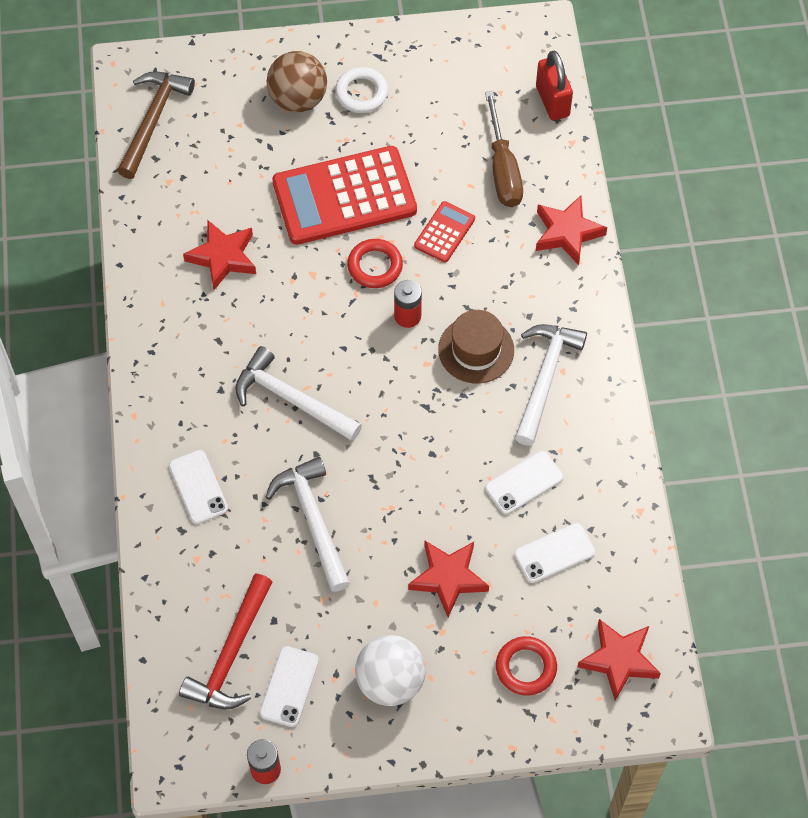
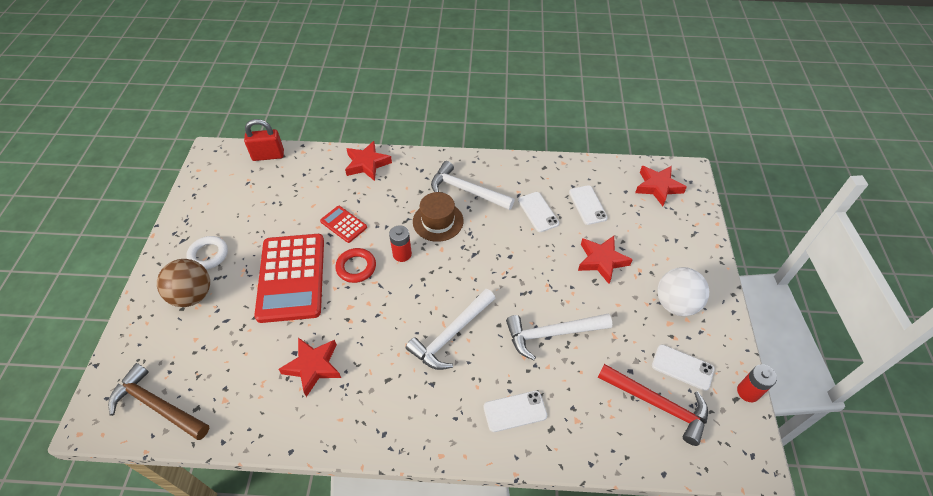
camera: 80 degrees left, 10 degrees down
(503, 168) = (307, 187): brown screwdriver -> none
(526, 667) = (664, 230): red ring -> none

